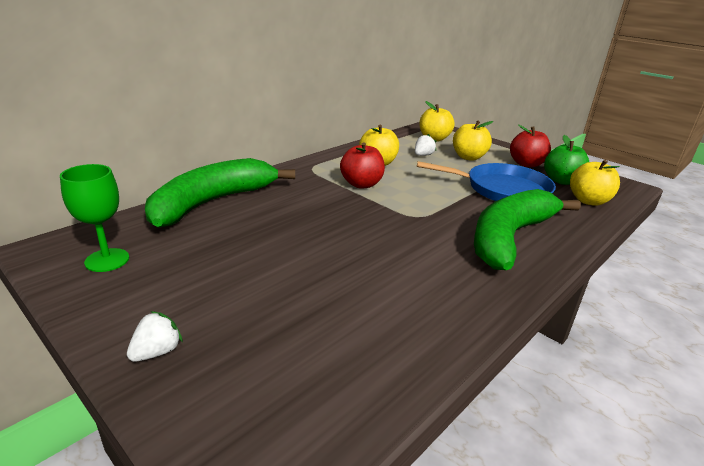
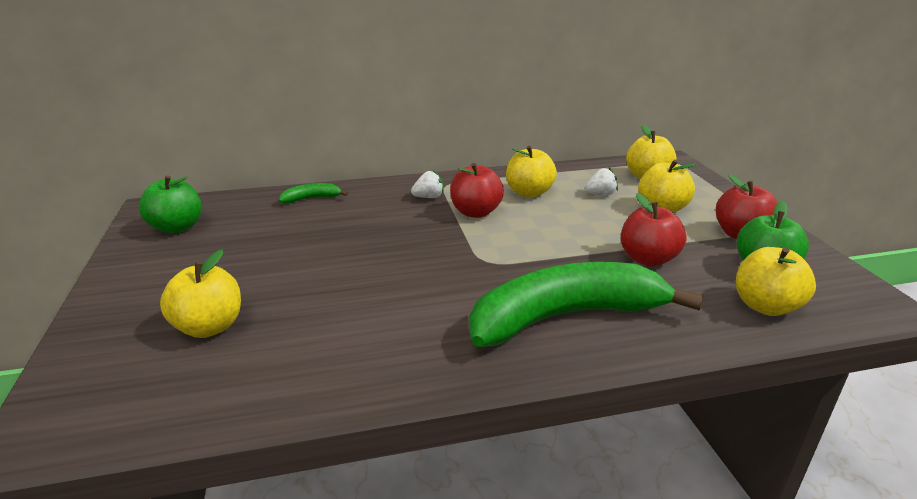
camera: 35 degrees right, 0 degrees up
(107, 260) = (177, 227): green goblet -> green apple
(157, 352) = (118, 308): white strawberry -> white strawberry (428, 197)
(212, 202) = (311, 198): green banana -> green banana, size x0.40
(279, 333) = (209, 327): none -> yellow apple
(502, 190) = (647, 259): blue pan -> red apple

